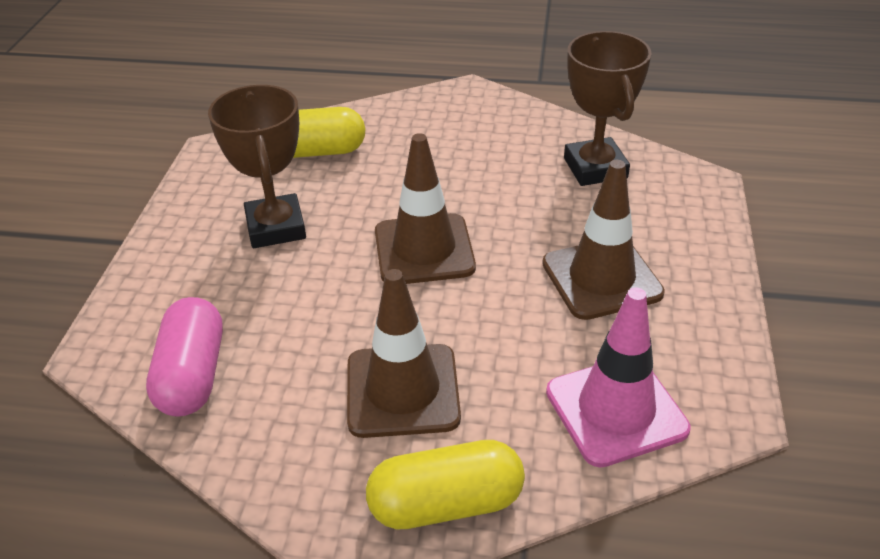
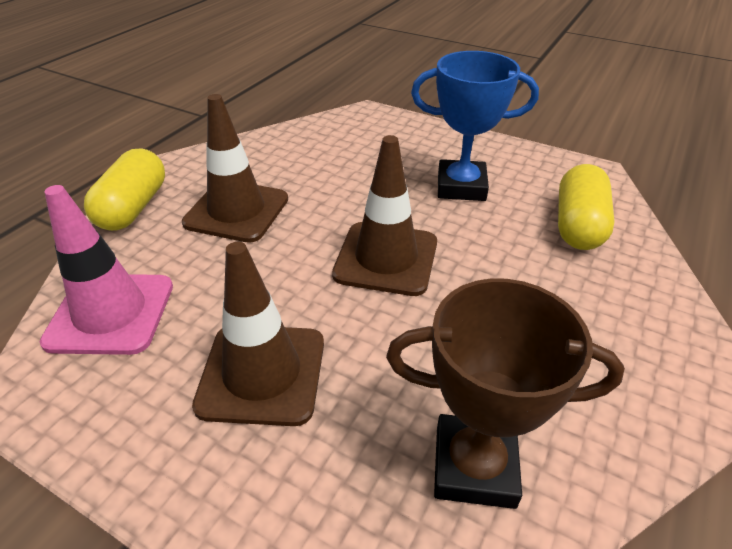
camera: 110 degrees right, 0 degrees up
(192, 375) = (322, 138): pink capsule -> none
(276, 227) = (461, 186): brown trophy -> blue trophy

